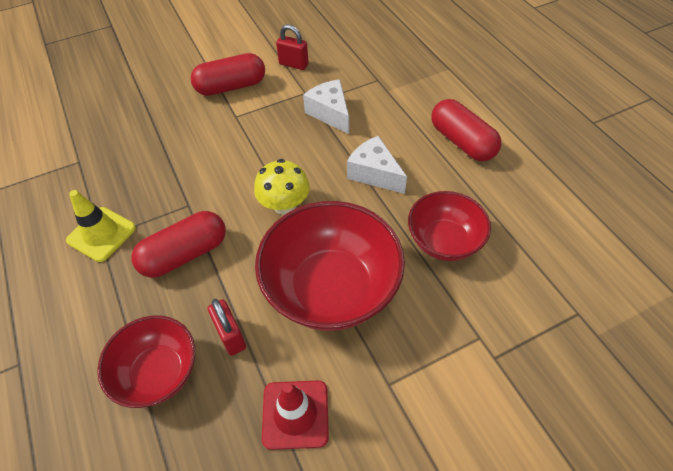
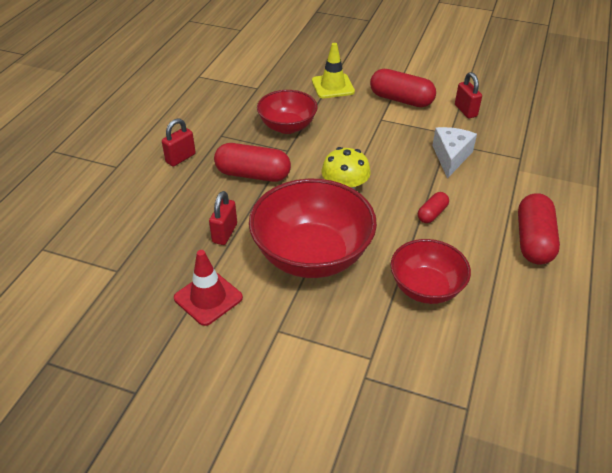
camera: 45 degrees right, 10 degrees down
(86, 295) = (180, 158): none -> red padlock
(101, 234) = (223, 133): yellow traffic cone -> yellow traffic cone (333, 86)
(158, 372) = (169, 221): red bowl -> red bowl (287, 126)
(374, 173) = (432, 213): white cheese -> red capsule

